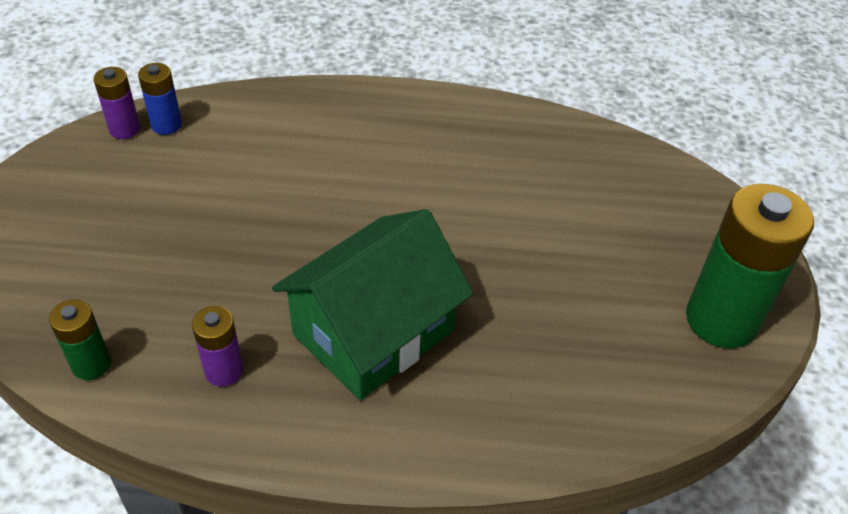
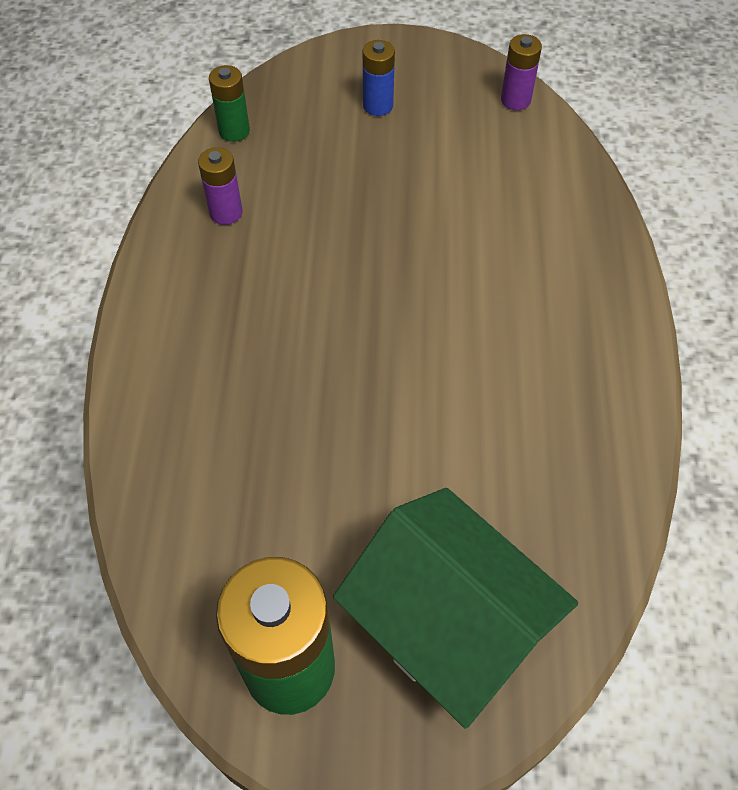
camera: 90 degrees right, 10 degrees up
(166, 125) = (528, 128): blue battery -> blue battery (378, 105)
(373, 333) = (267, 315): green house -> green house (448, 625)

